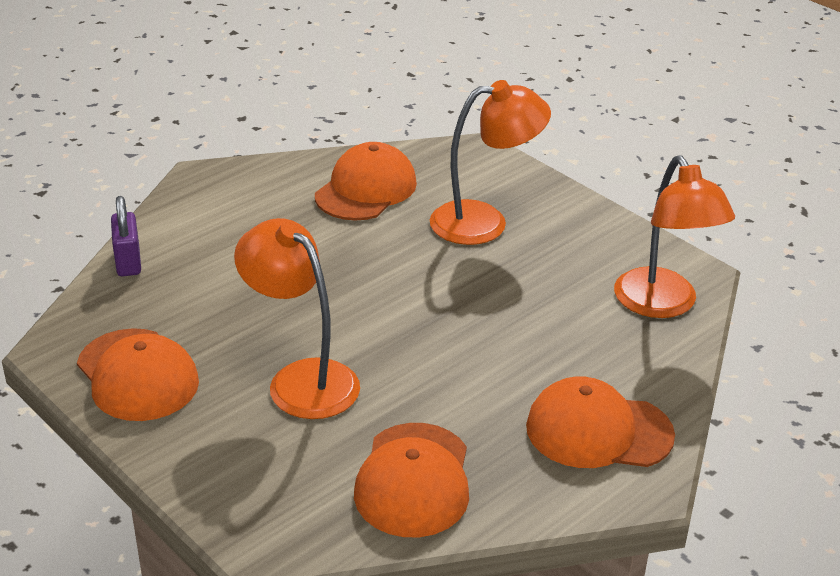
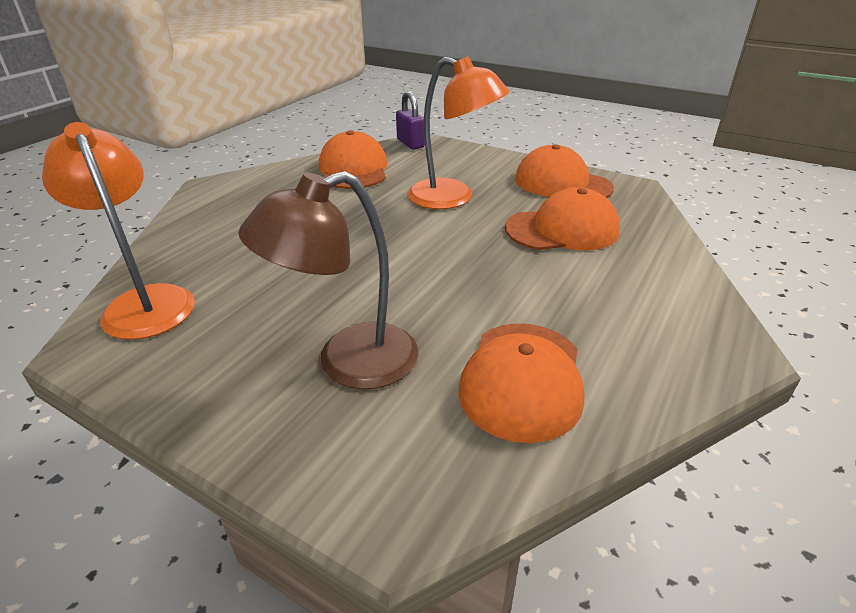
camera: 165 degrees right, 0 degrees up
(128, 262) = (669, 244): purple padlock -> purple padlock (410, 143)
(484, 222) = (348, 362): orange lamp -> brown lamp
(598, 431) = (233, 205): orange cap -> orange cap (562, 229)

